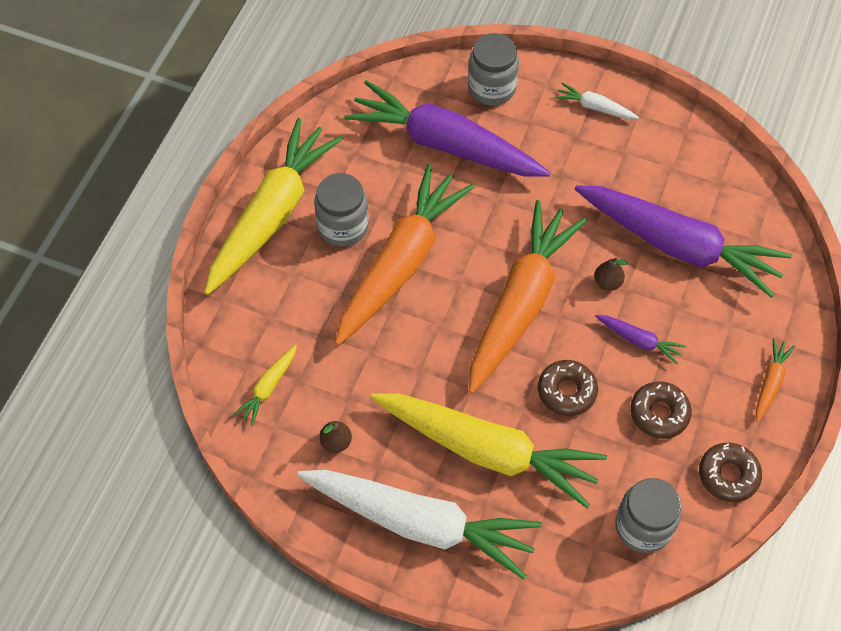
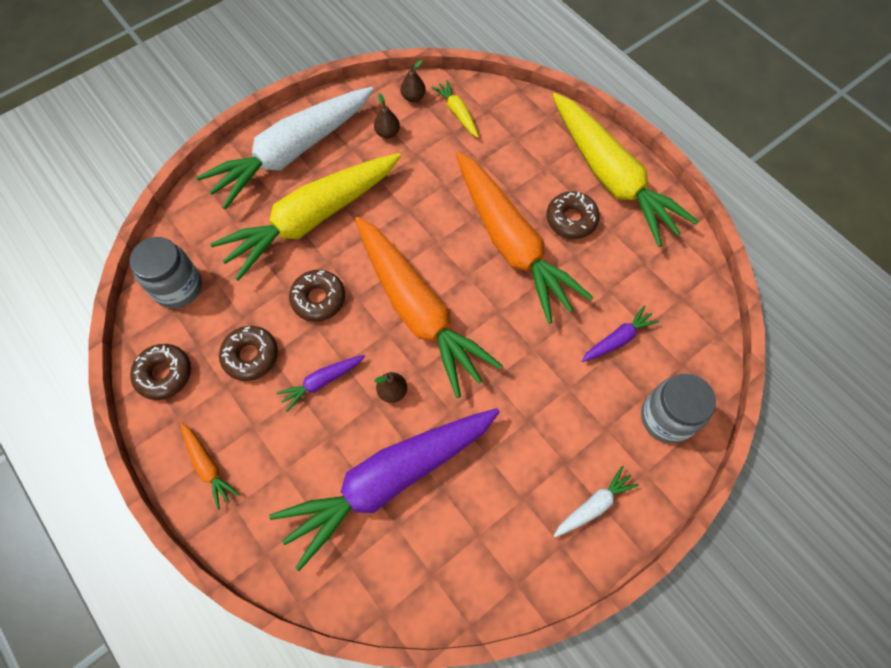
camera: 120 degrees right, 5 degrees up
(271, 443) = (413, 97): none -> brown pear
(343, 226) = (571, 219): grey jar -> brown donut
(445, 144) = (617, 339): purple carrot -> purple carrot, size x0.41

